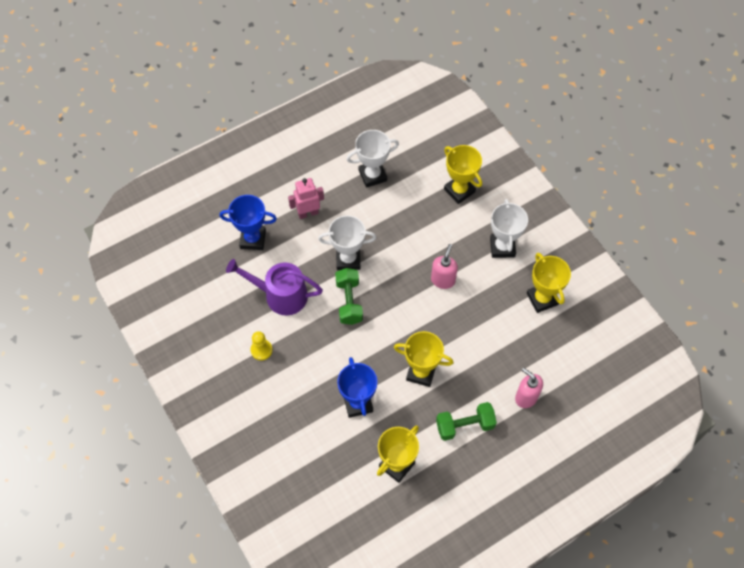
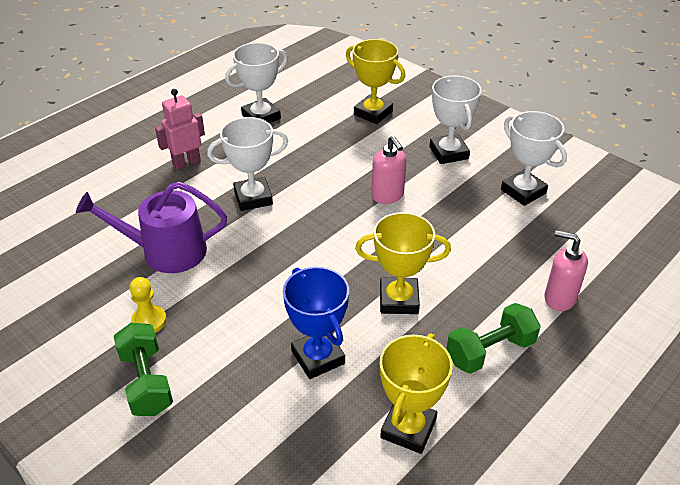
camera: 15 degrees left, 20 degrees down
(253, 239) = (114, 200): blue trophy -> none
(349, 301) = (268, 240): green dumbbell -> green dumbbell (147, 382)
(443, 280) = (387, 196): pink soap dispenser -> pink soap dispenser turned 150 degrees clockwise
(542, 299) = (523, 191): yellow trophy -> white trophy

